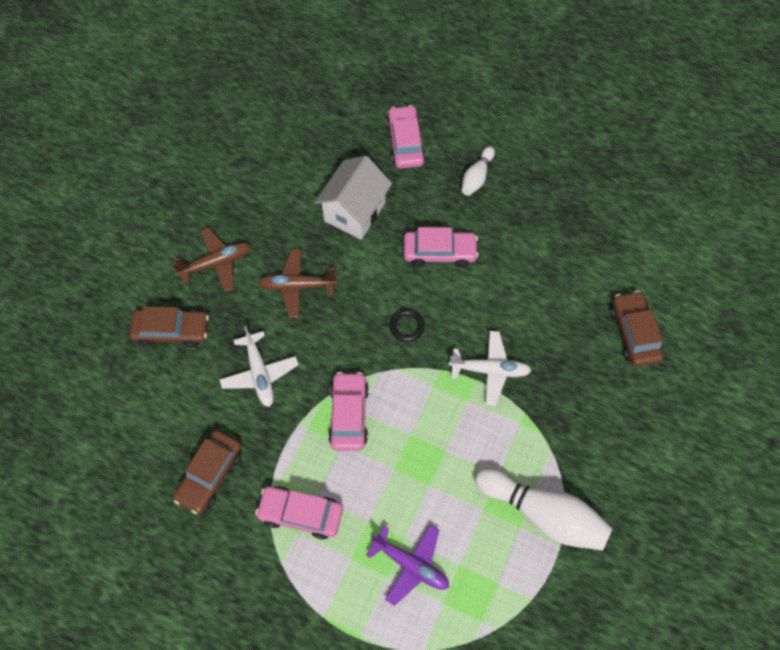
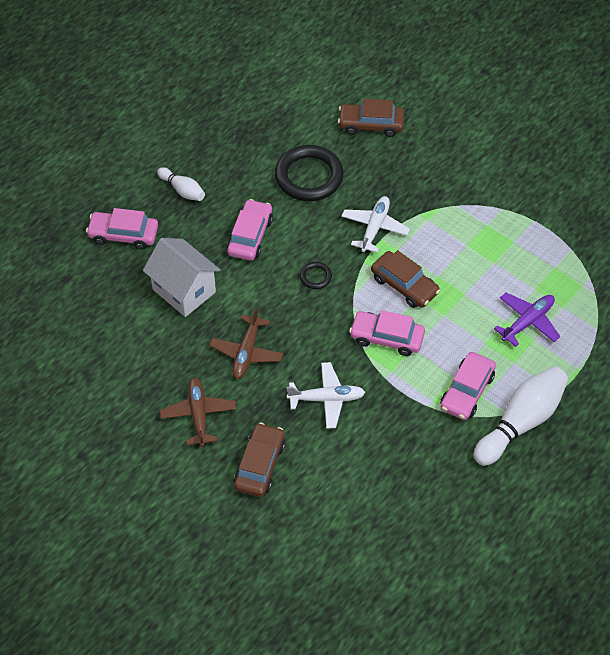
camera: 75 degrees left, 10 degrees down
(210, 474) = (414, 455): brown car -> brown car (404, 285)
(536, 288) = (309, 176): none -> black ring
(543, 513) = (506, 224): white bowling pin -> white bowling pin (521, 422)

